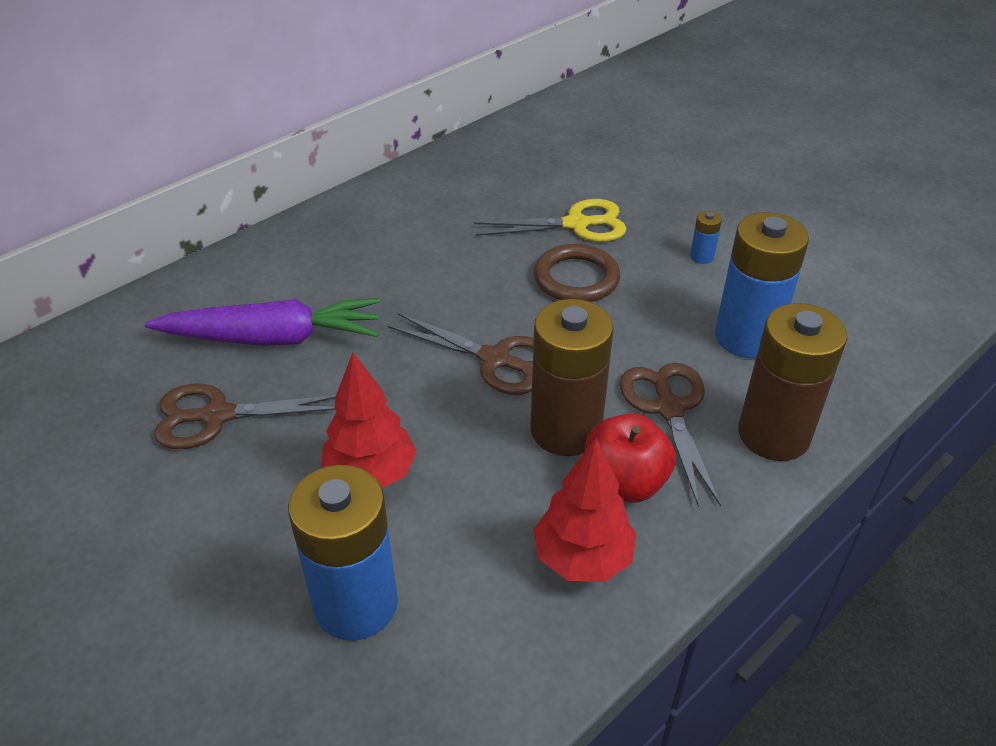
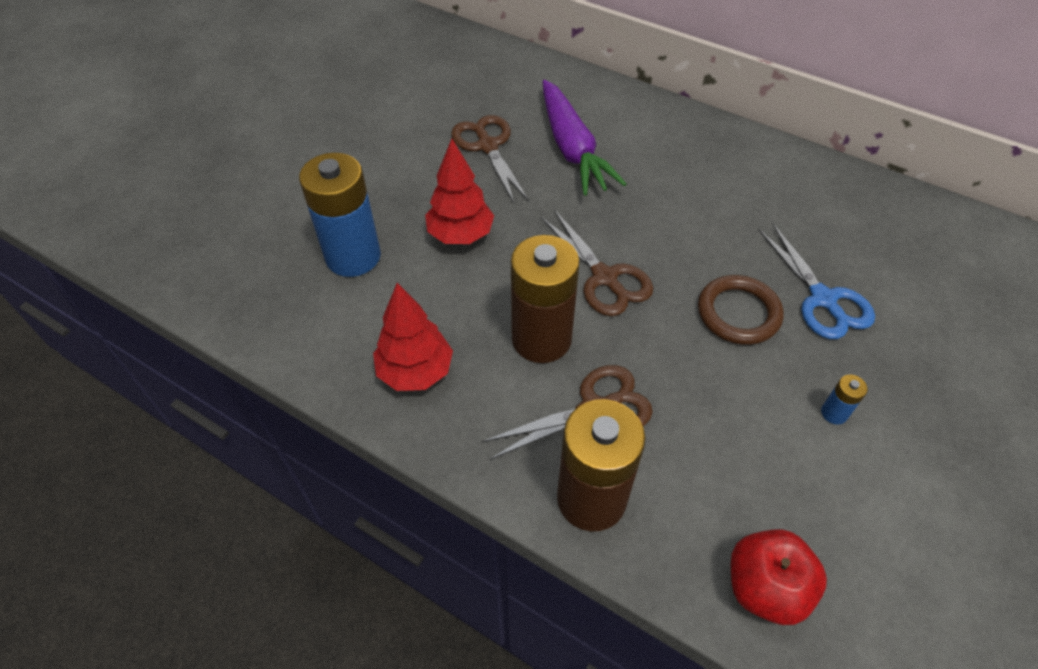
camera: 75 degrees right, 10 degrees up
(495, 359) = (604, 277): brown scissors -> brown scissors turned 45 degrees counterclockwise
(576, 224) = (822, 299): yellow scissors -> blue scissors
(624, 483) = (496, 388): red apple -> red apple (765, 587)
(746, 337) = (722, 466): blue battery -> none

